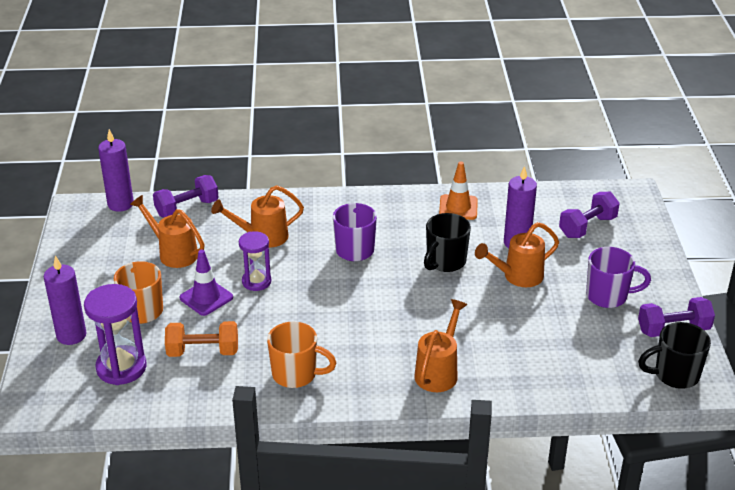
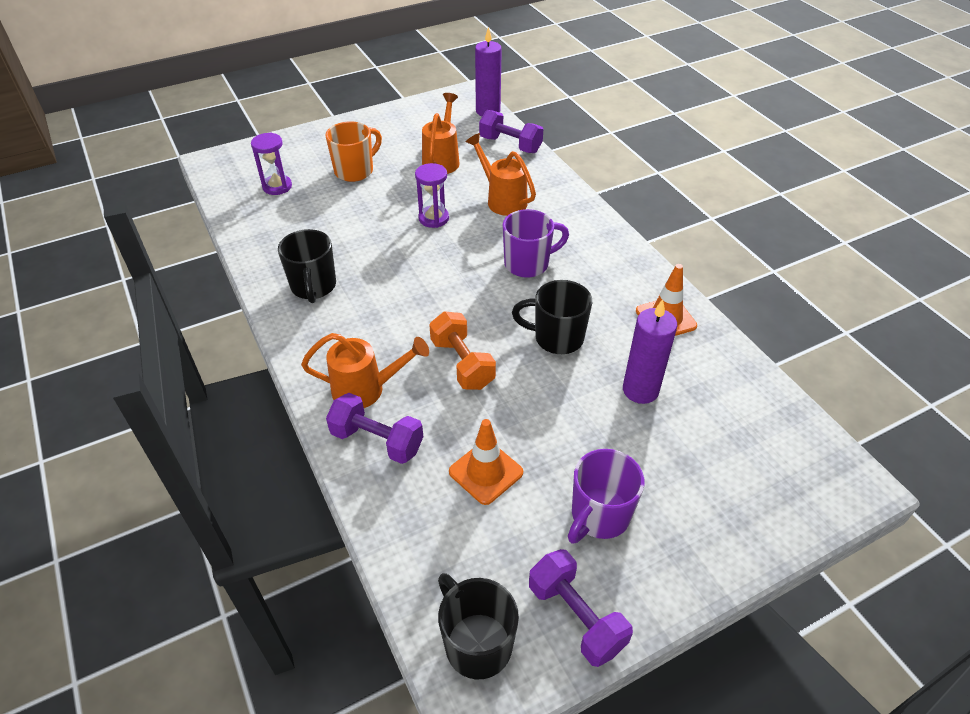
camera: 65 degrees right, 10 degrees up
(71, 335) = (305, 149): purple candle -> none
(121, 367) = (277, 186): purple hourglass -> purple hourglass, size x0.64
(203, 351) = (318, 221): orange dumbbell -> orange dumbbell (462, 363)
(206, 298) = (392, 198): purple traffic cone -> none
(296, 374) = (313, 287): orange mug -> black mug
(518, 276) = (576, 410): orange watering can -> none
(549, 333) = (486, 472): none -> orange traffic cone
(587, 227) = (732, 452): purple dumbbell -> purple dumbbell (377, 441)
(608, 296) = (599, 516): purple mug -> purple mug turned 60 degrees clockwise

